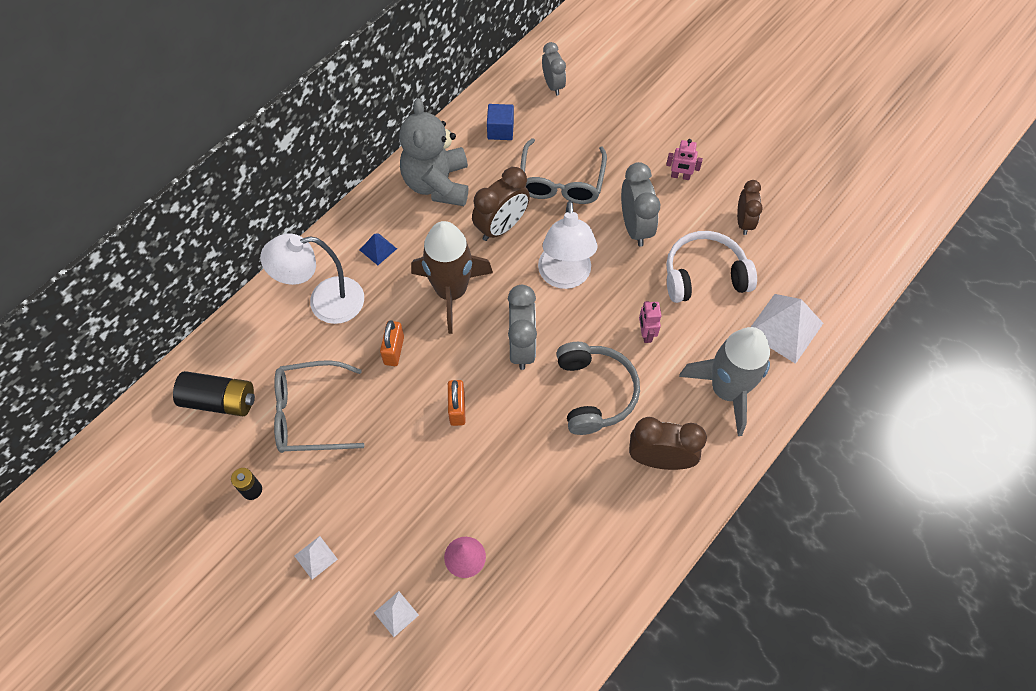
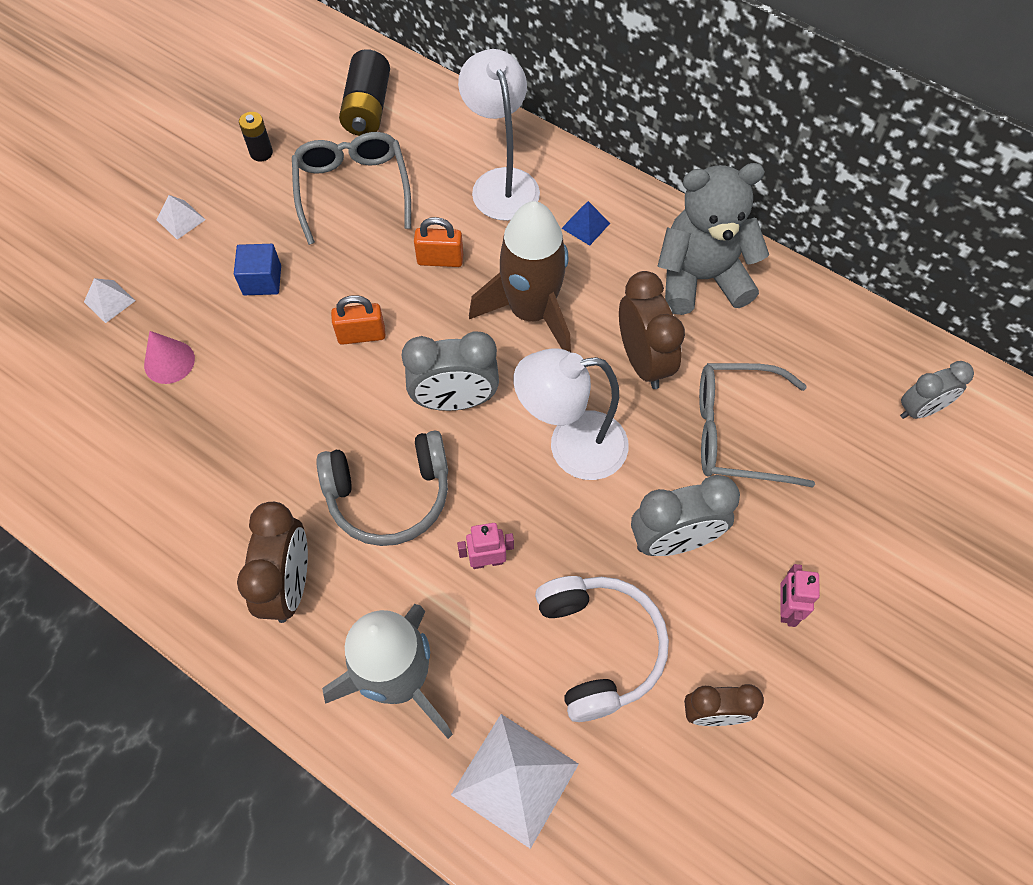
camera: 85 degrees right, 0 degrees up
(500, 130) = (813, 346): blue cube -> blue cube (262, 280)
(501, 227) = (643, 361): brown clock -> brown clock turned 150 degrees counterclockwise

